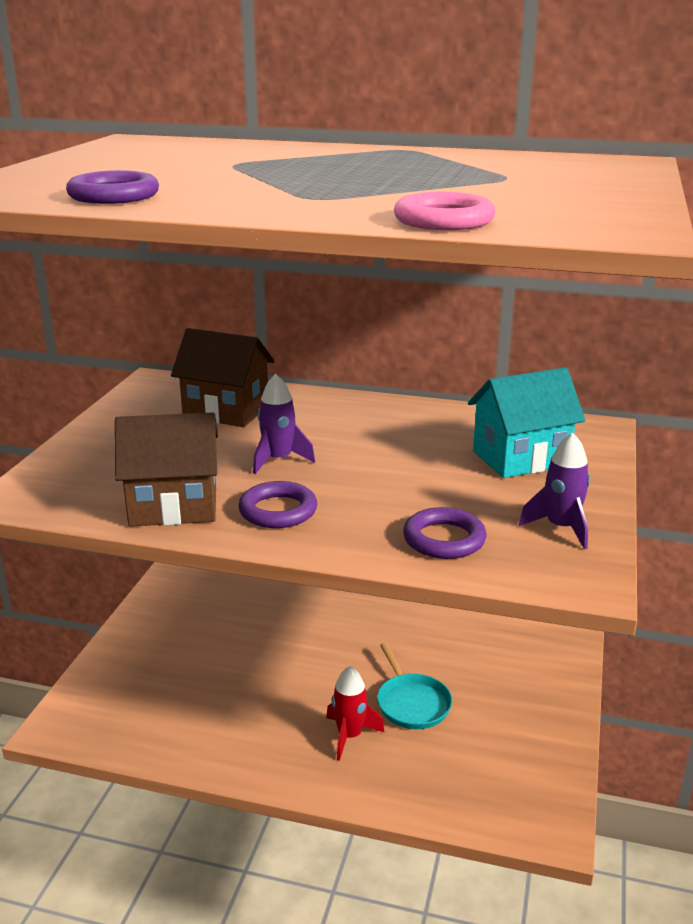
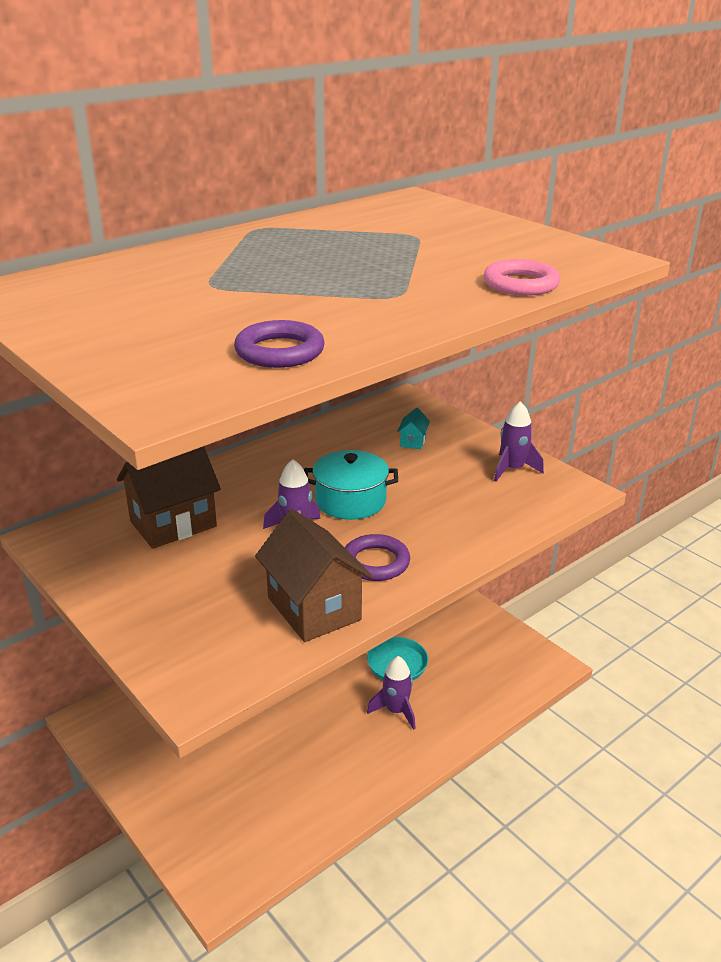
camera: 55 degrees left, 5 degrees up
(173, 507) = (314, 609): brown house -> brown house turned 60 degrees counterclockwise
(350, 736) = (396, 711): red rocket -> purple rocket
(363, 466) = (350, 501): none -> turquoise pot
(444, 539) = (485, 514): purple ring -> none
(521, 458) = (413, 442): turquoise house -> turquoise house, size x0.44

